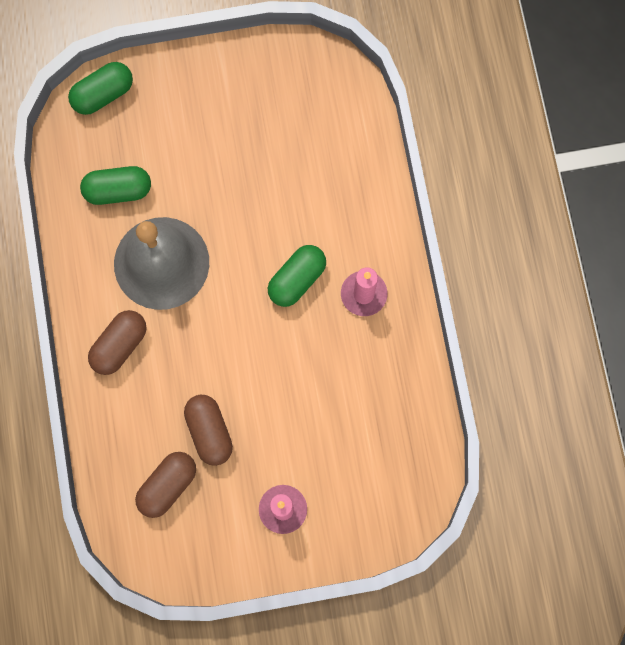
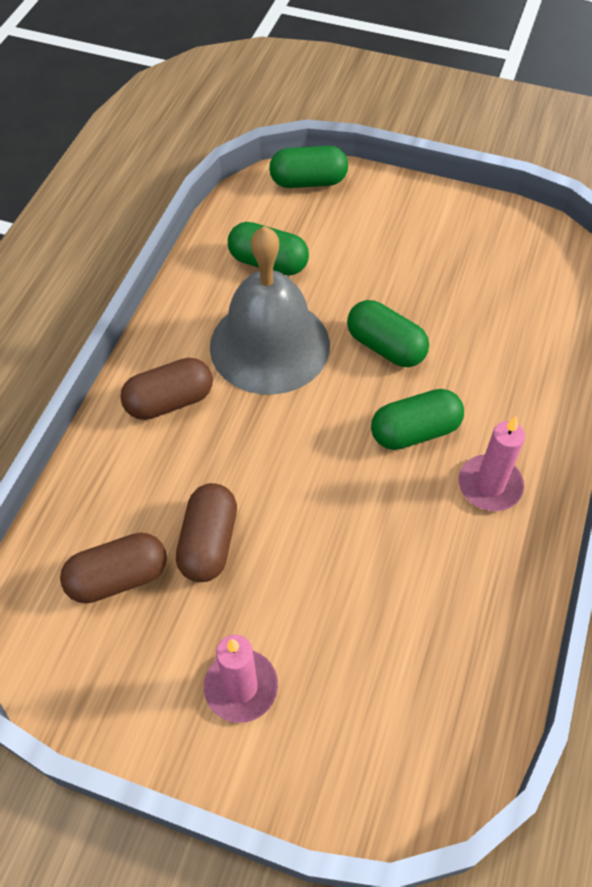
camera: 30 degrees right, 20 degrees down
(243, 221) = (385, 347): none -> green capsule

